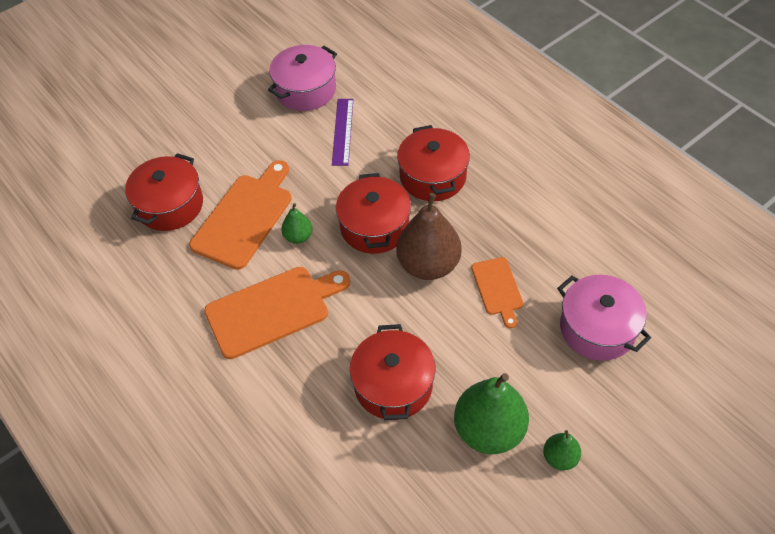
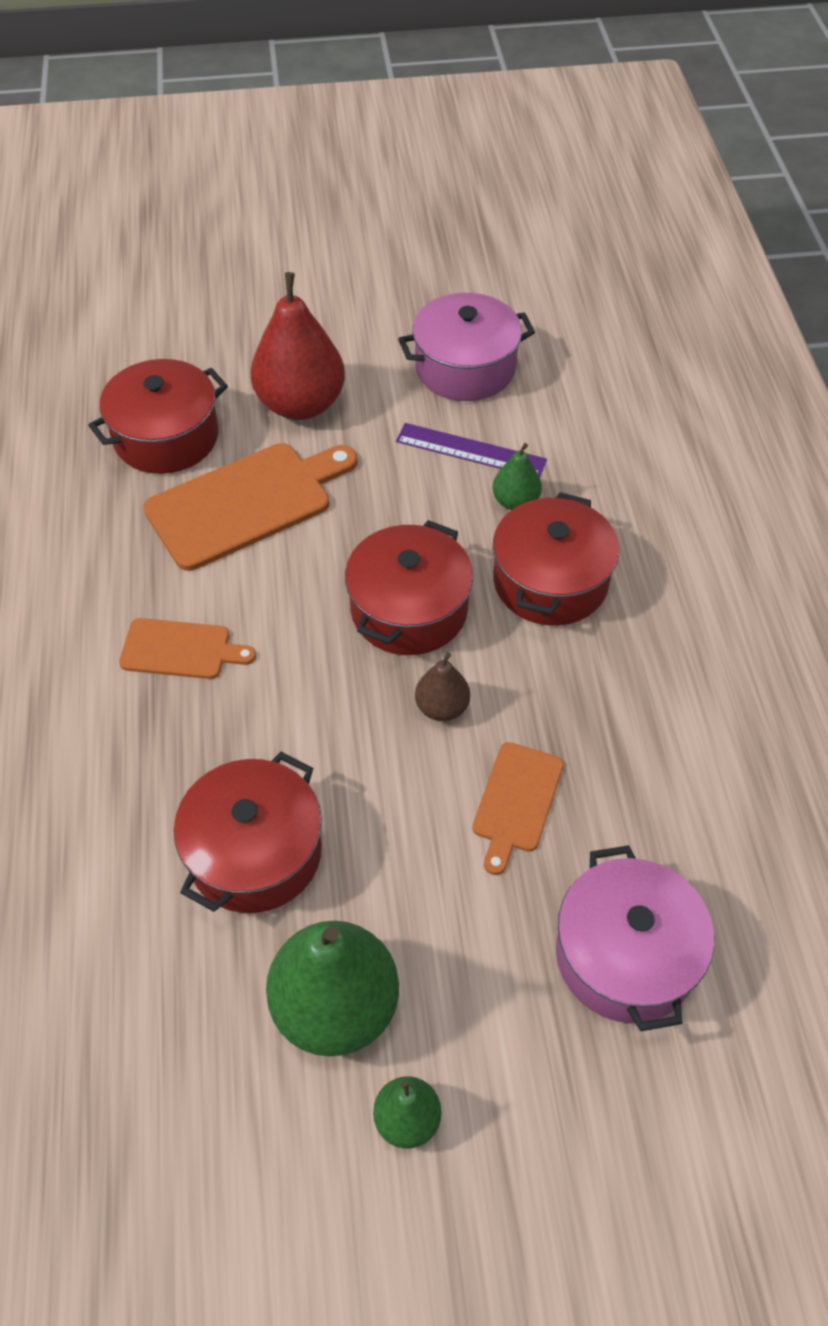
camera: 30 degrees right, 0 degrees up
(232, 151) = (301, 404): none -> red pear
(272, 310) = (180, 649): orange cutting board -> orange cutting board, size x0.56
(298, 237) = (294, 567): green pear -> green pear (515, 501)
(342, 131) = (471, 450): purple ruler -> purple ruler turned 75 degrees clockwise
(428, 265) = (442, 707): brown pear -> brown pear, size x0.50

